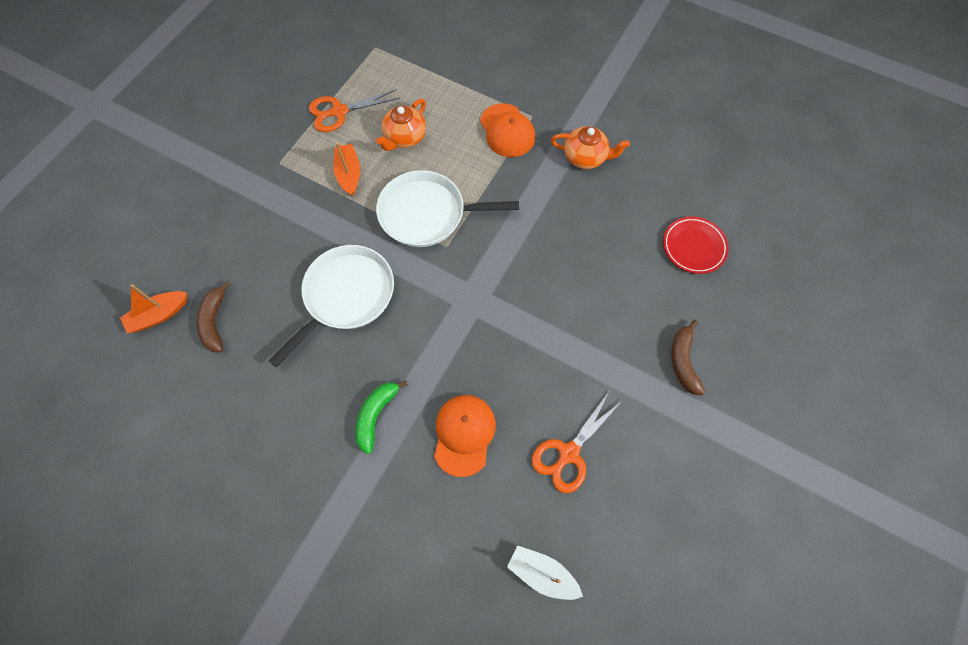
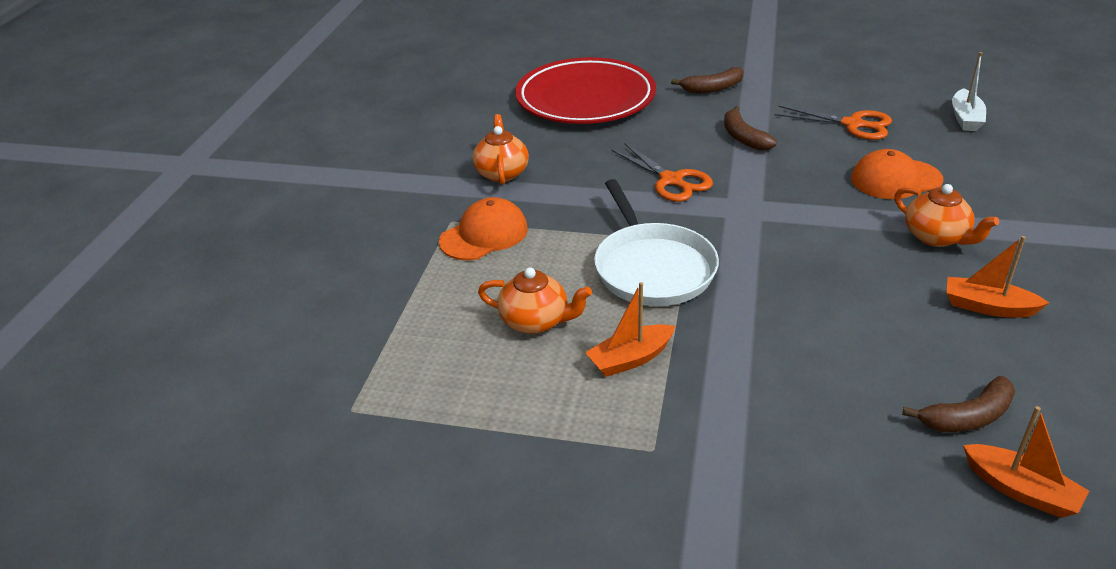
camera: 105 degrees left, 30 degrees down
(289, 398) = (988, 307): none -> orange boat
(339, 112) = (514, 409): orange scissors -> orange scissors (671, 180)
(346, 295) = (819, 302): white pan -> none
(376, 415) = (936, 237): green banana -> orange teapot
(578, 346) = (743, 137): none -> brown banana
(694, 247) = (585, 99): red plate -> red plate, size x2.07

